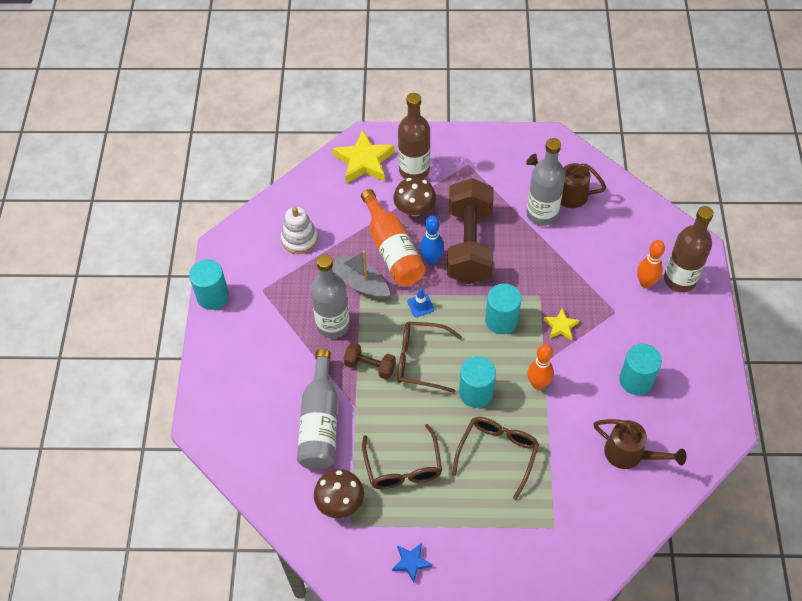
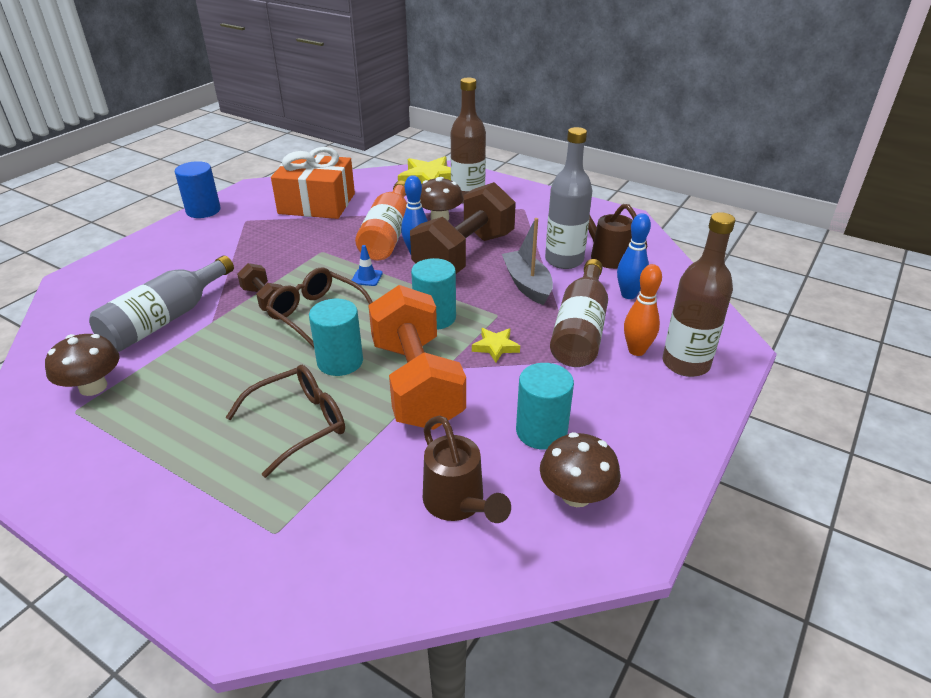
camera: 30 degrees right, 20 degrees down
(213, 296) = (203, 210): turquoise cylinder -> blue cylinder
(299, 239) = (317, 203): white stacking toy -> orange gift
(333, 325) = (271, 261): grey bottle -> none
(360, 283) = (331, 244): grey boat -> grey boat (527, 285)
(403, 467) = (189, 388): brown glasses -> none
(411, 562) = (79, 478): blue star -> none
(538, 384) = (416, 383): orange bowling pin -> orange dumbbell
(600, 281) = (580, 329): none -> brown bottle
(608, 230) = (628, 295): none -> blue bowling pin
(683, 413) = (576, 495): none -> brown mushroom

